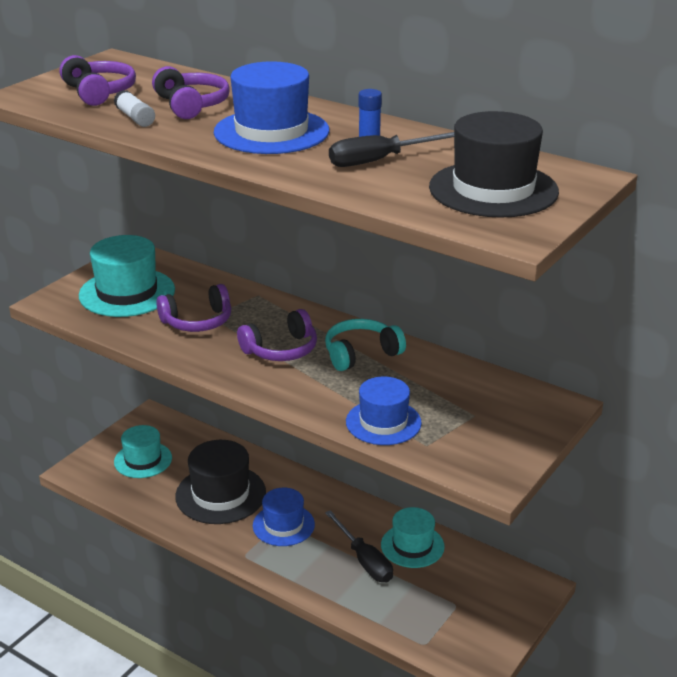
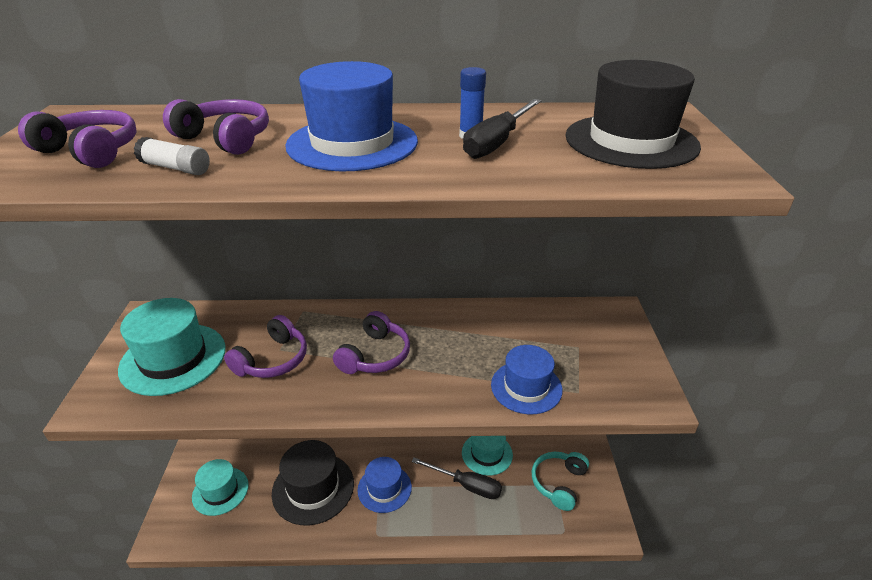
camera: 35 degrees left, 5 degrees up
(361, 354) = (442, 330): turquoise headphones -> turquoise headphones (558, 483)

